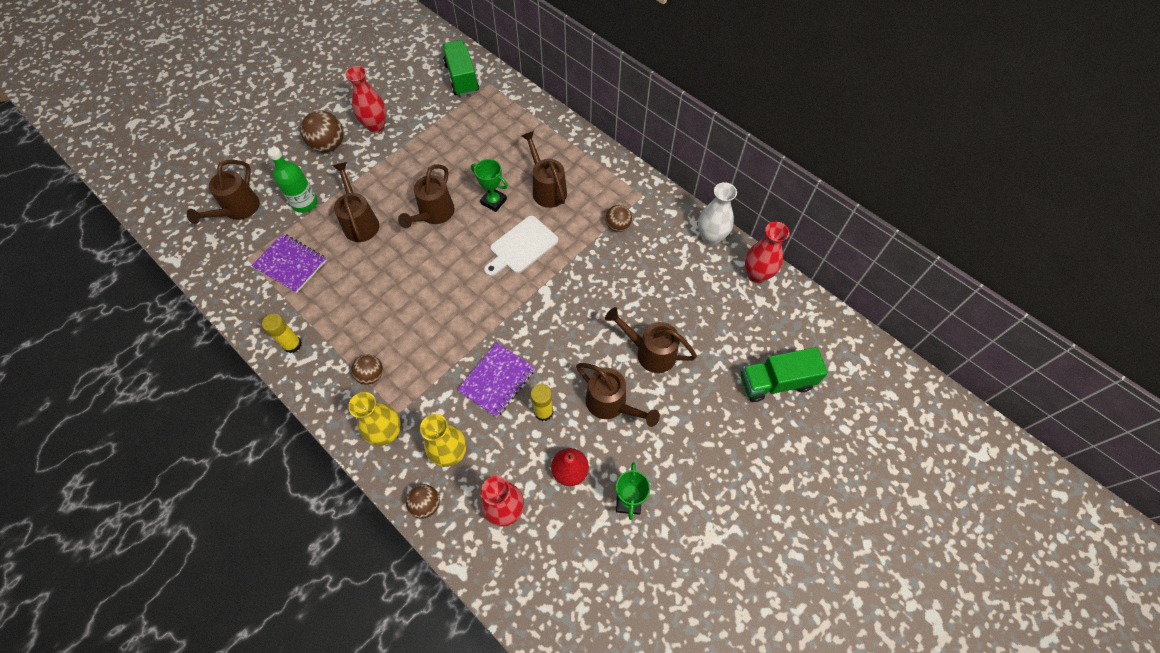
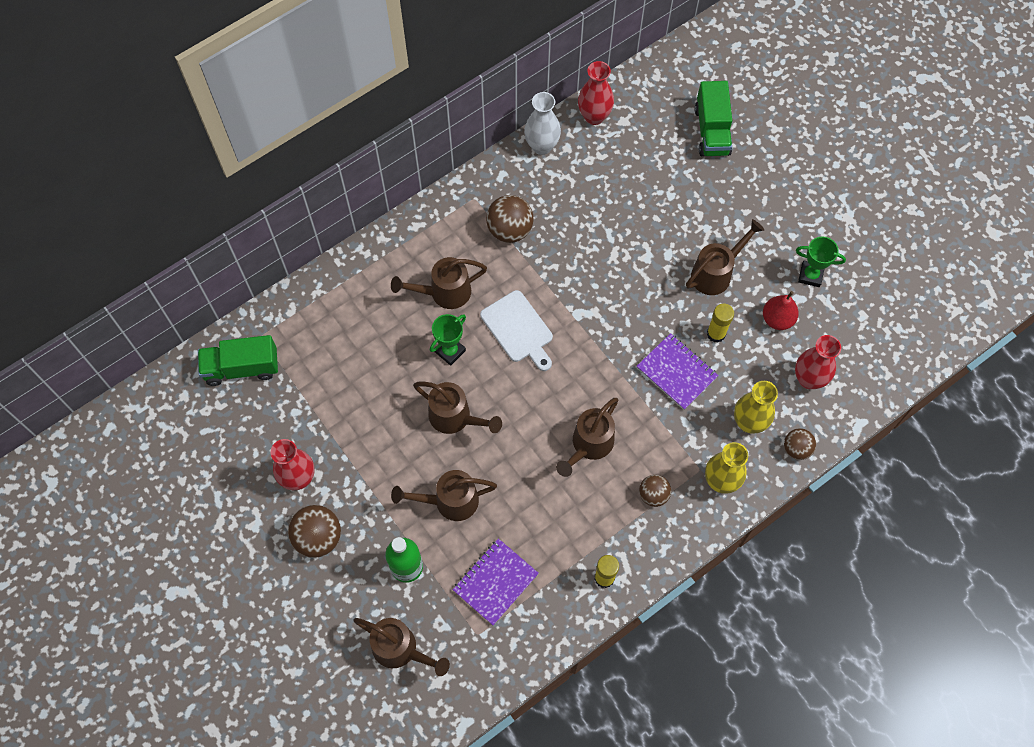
camera: 80 degrees left, 5 degrees up
(618, 226) = (510, 230): brown ball -> brown ball, size x1.60
(650, 352) = (665, 229): brown watering can -> brown watering can (589, 445)

